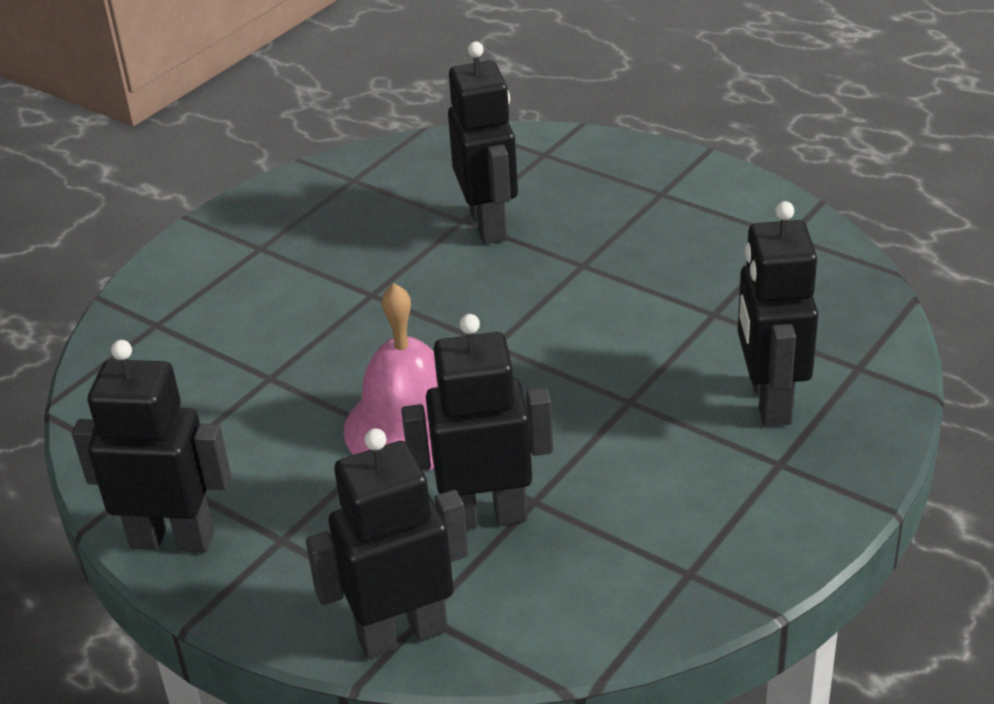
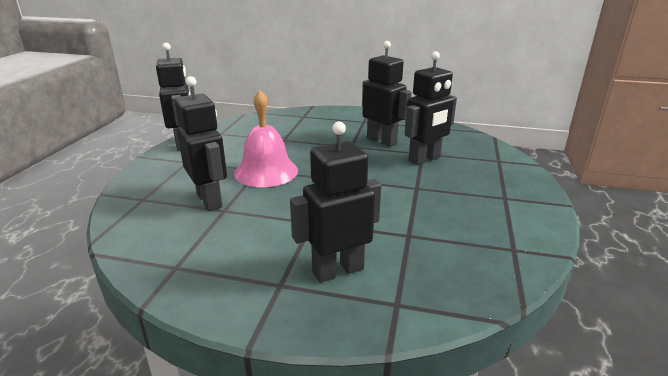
camera: 65 degrees right, 10 degrees down
(402, 634) = (130, 197): black robot -> black robot (382, 140)

